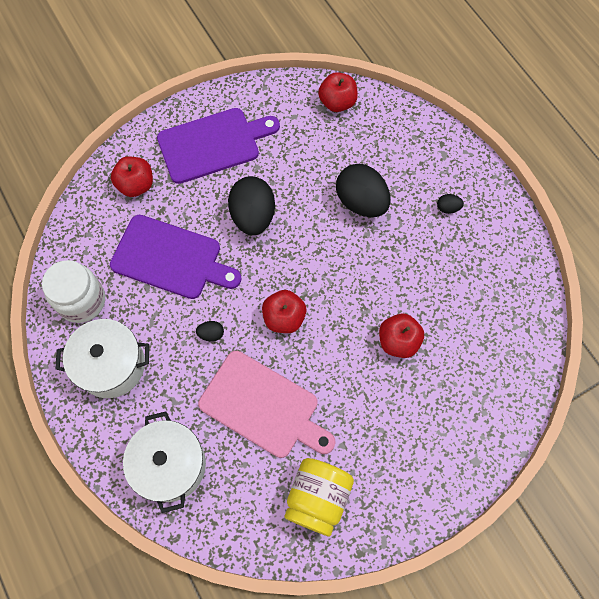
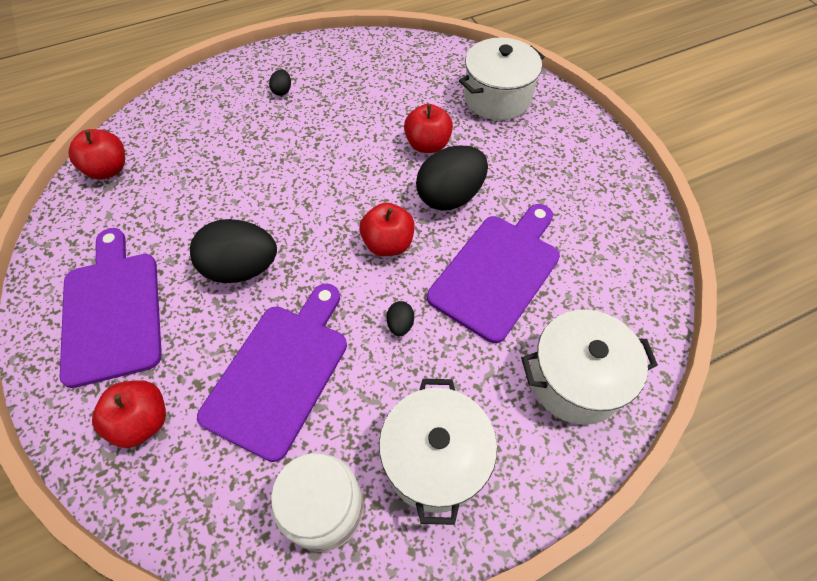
camera: 85 degrees left, 10 degrees down
(263, 406) = (498, 272): pink cutting board -> purple cutting board
(317, 498) = (600, 227): yellow jar -> none
(361, 202) = (254, 159): black egg -> black egg (450, 196)
(473, 405) = (497, 98): none -> white pot

